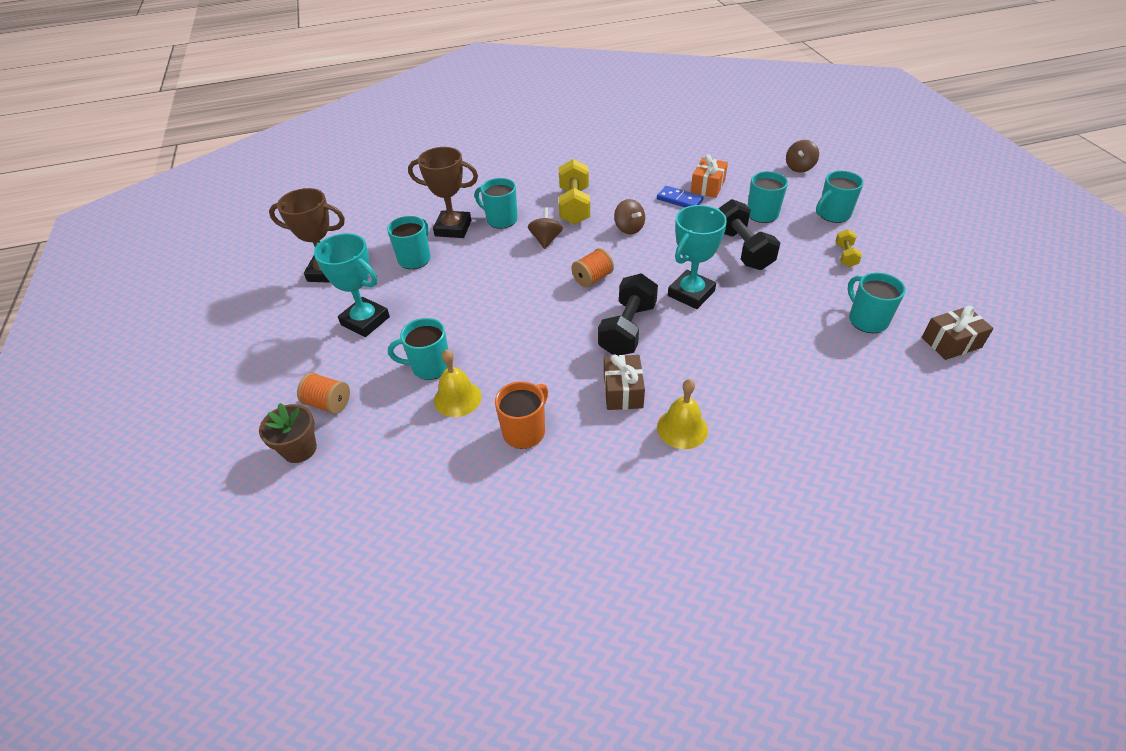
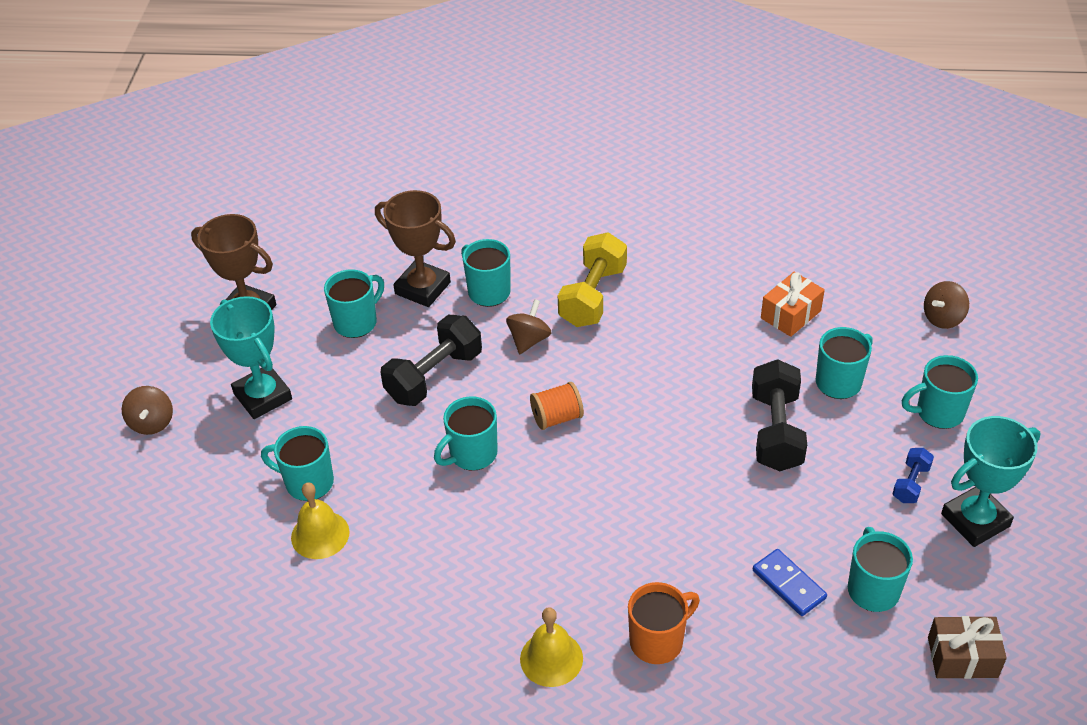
camera: 20 degrees right, 0 degrees up
(299, 449) = (130, 542): brown flower pot -> none
(328, 403) = (180, 495): orange spool -> none
(525, 431) = (373, 602): orange mug -> orange mug (658, 641)
(545, 315) = (472, 454): none -> turquoise mug
(623, 391) = (509, 588): brown gift -> none
(627, 329) = (560, 505): black dumbbell -> black dumbbell (434, 376)
(629, 228) = (644, 353): brown spinning top -> brown spinning top (152, 423)
(679, 200) = (738, 326): blue domino -> blue domino (788, 584)
(691, 293) = (668, 478): turquoise trophy -> turquoise trophy (975, 520)
(845, 255) = (911, 483): yellow dumbbell -> blue dumbbell

